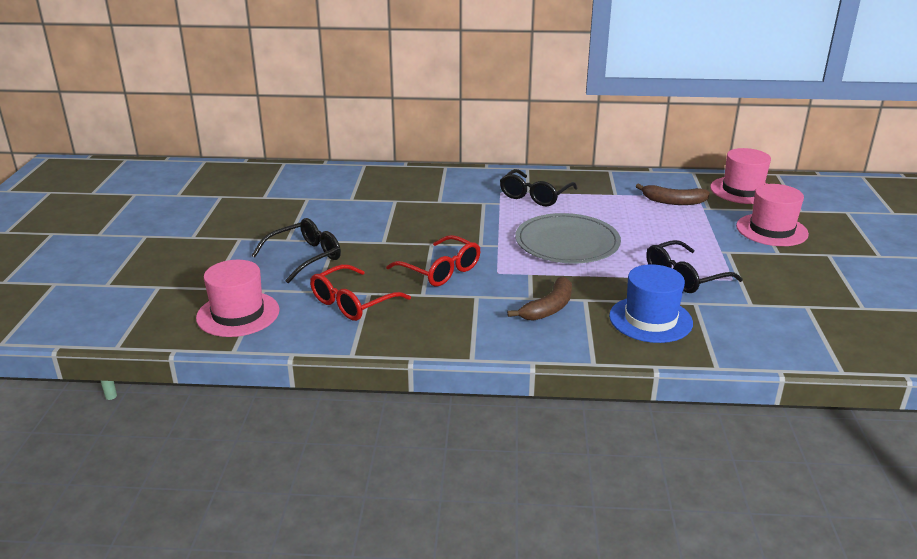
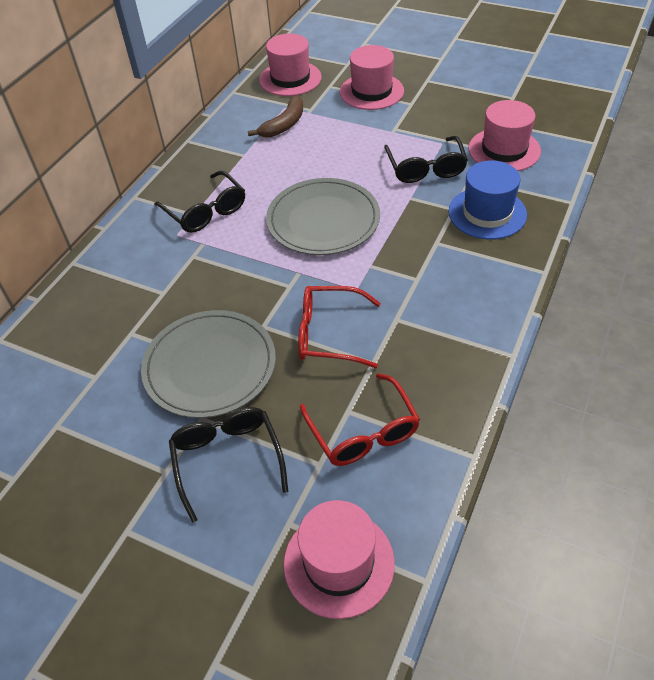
camera: 65 degrees left, 20 degrees up
(382, 233) = (210, 366): none -> grey plate
(440, 270) = (329, 334): red glasses -> red glasses turned 150 degrees counterclockwise
(549, 308) = (441, 272): brown banana -> none
(761, 315) = (504, 150): none -> pink hat

